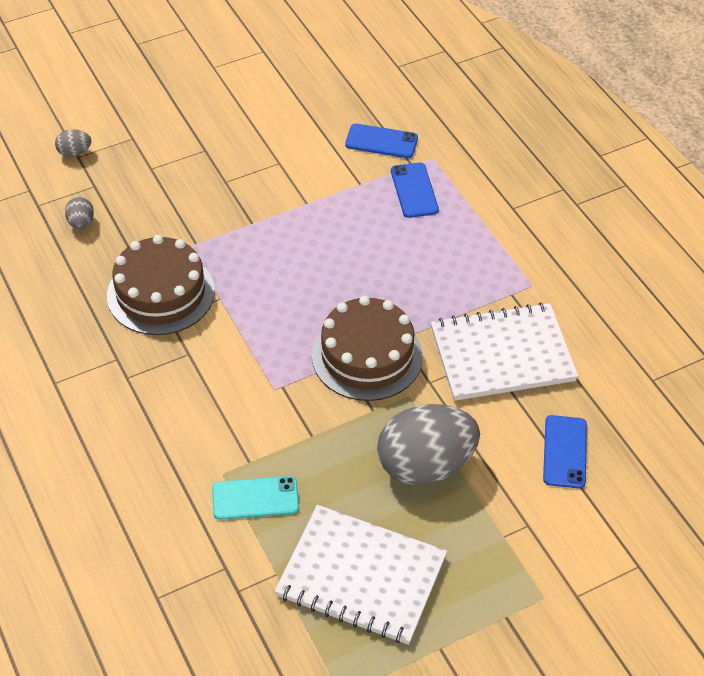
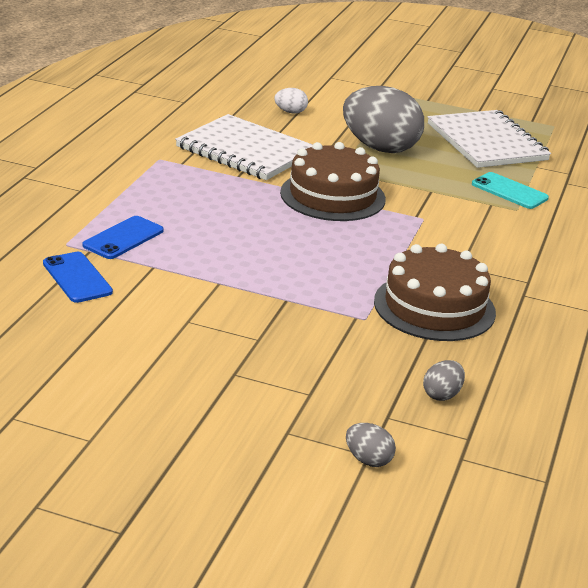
camera: 135 degrees left, 20 degrees down
(564, 452) = (290, 112): blue phone -> white egg

